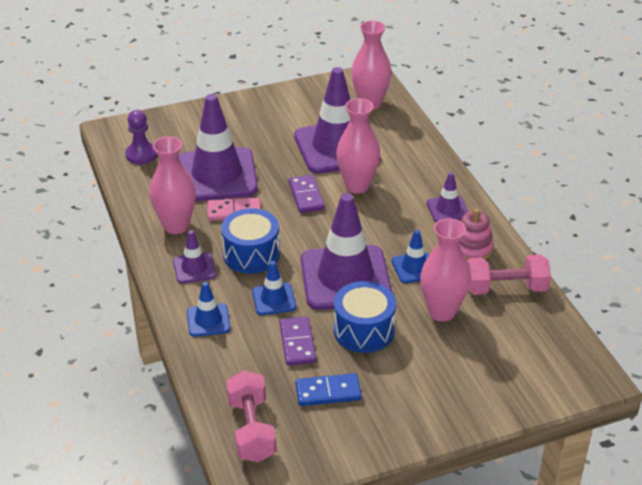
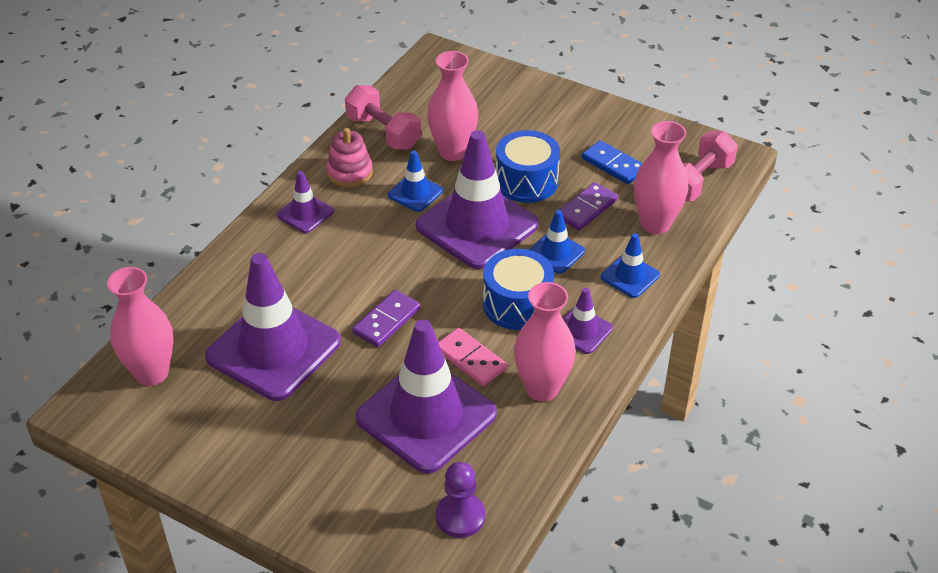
camera: 130 degrees left, 5 degrees up
(357, 186) = (330, 293): pink vase -> pink vase (655, 224)

